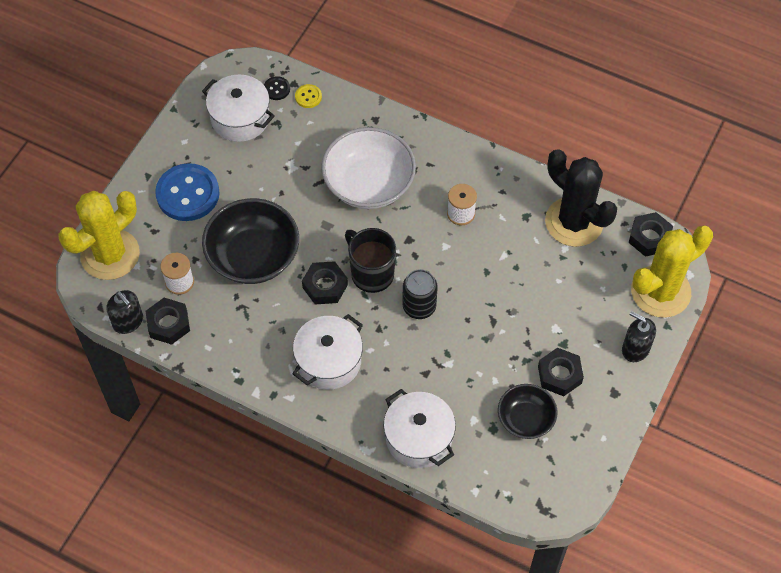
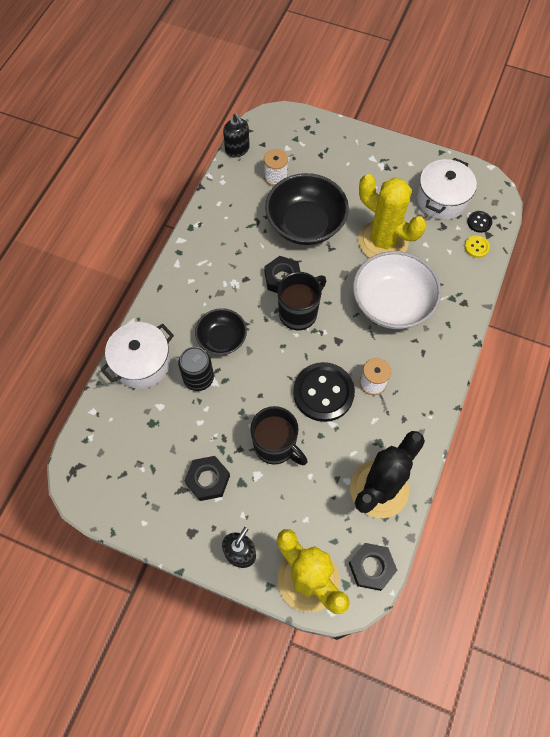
camera: 85 degrees right, 5 degrees up
(110, 254) = (295, 130): yellow cactus -> yellow cactus (383, 241)
(128, 321) = (237, 149): black soap dispenser -> black soap dispenser turned 75 degrees counterclockwise
(168, 324) = (237, 175): black nut -> none
(188, 194) = (359, 172): blue button -> none
(329, 361) = (211, 288): white pot -> none
(419, 306) = (269, 354): black can -> black can (198, 378)
(469, 259) = (323, 393): none -> black button
(525, 309) = (275, 446): none -> black mug
(525, 419) = (161, 451): black bowl -> black bowl (222, 339)

